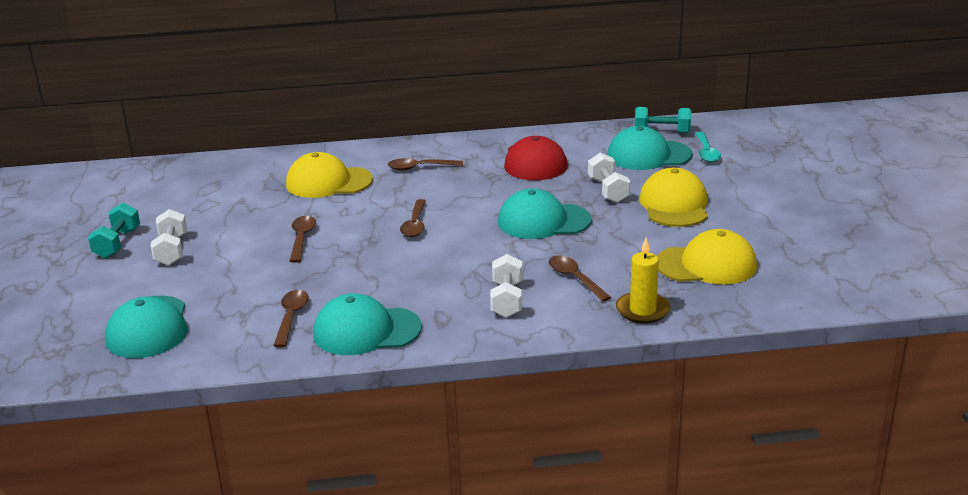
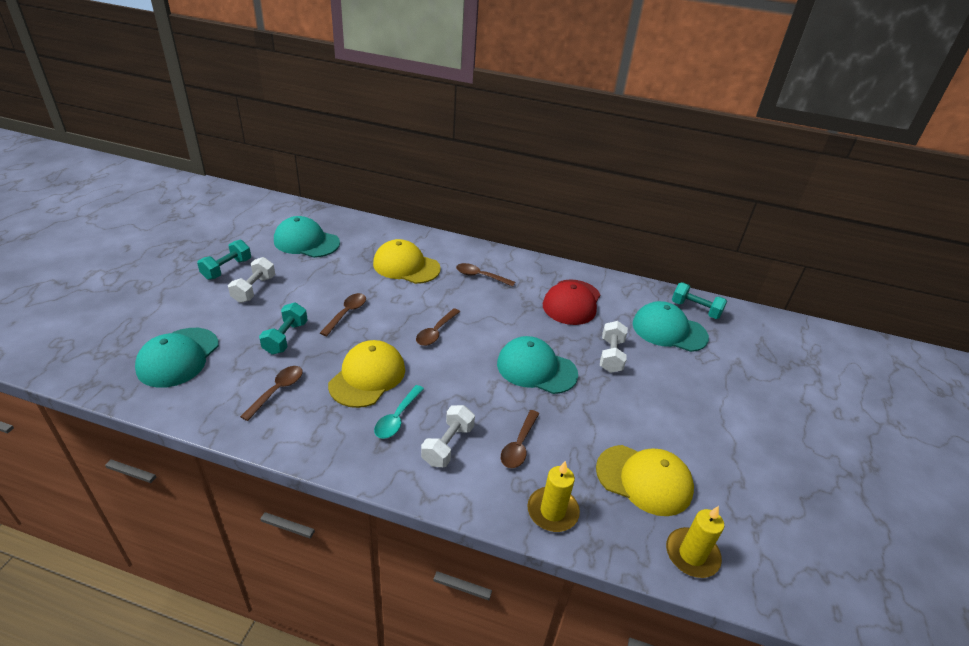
camera: 20 degrees right, 10 degrees up
(254, 277) = (285, 338): none -> turquoise dumbbell
(366, 331) = (318, 431): turquoise cap -> turquoise cap (306, 242)
(575, 278) = (519, 445): brown spoon -> brown spoon turned 150 degrees counterclockwise
(674, 205) = (658, 395): yellow cap -> yellow cap (367, 377)
(706, 152) = (721, 346): turquoise spoon -> turquoise spoon (397, 418)
(781, 297) = (692, 554): none -> yellow candle

